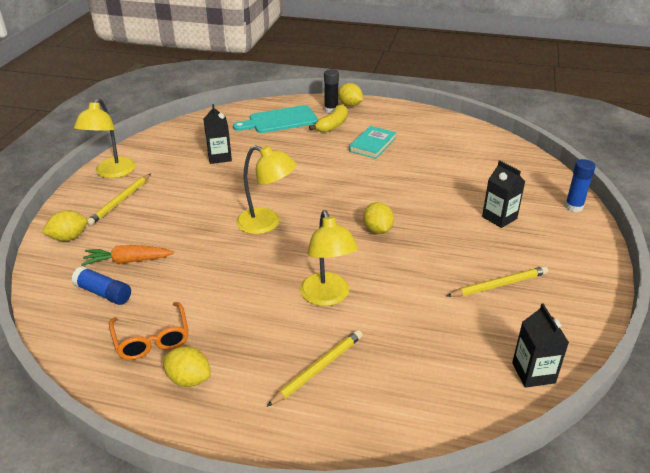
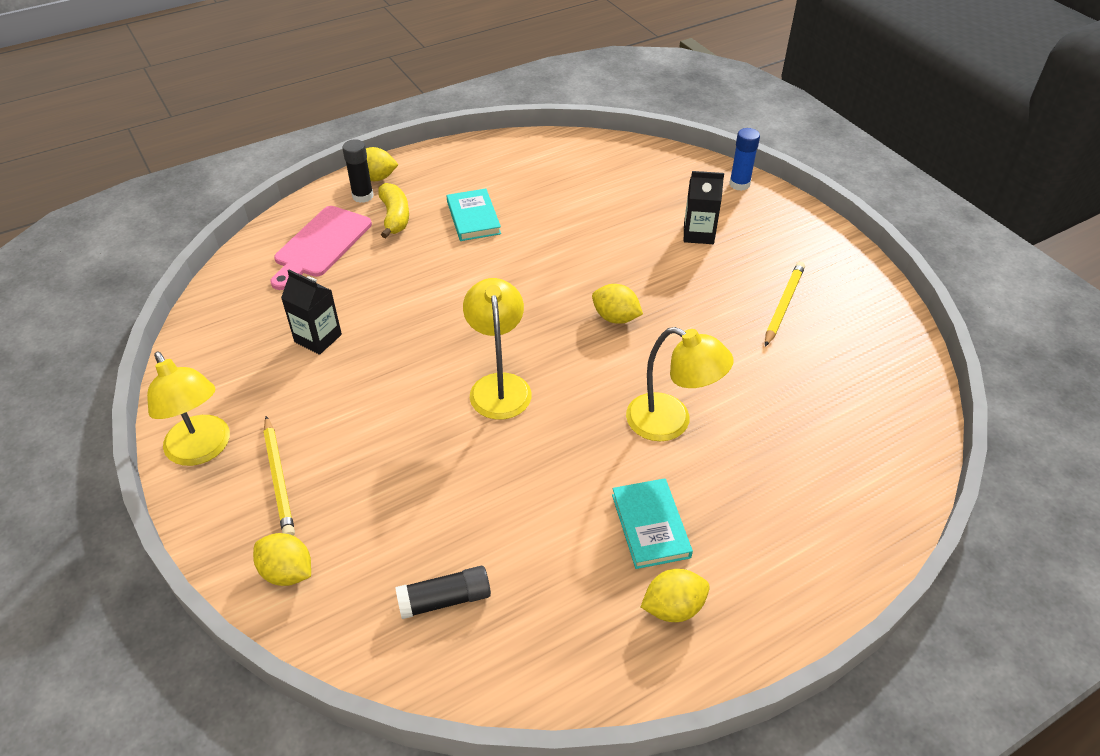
camera: 45 degrees left, 10 degrees up
(69, 237) = (287, 572): yellow lemon -> yellow lemon turned 75 degrees counterclockwise
(103, 293) = (445, 599): blue glue stick -> black glue stick
(128, 261) = (412, 542): orange carrot -> none
(152, 339) = (577, 601): orange glasses -> none
(238, 335) = (650, 526): none -> turquoise book
(267, 223) = (499, 385): yellow lamp -> yellow lamp turned 75 degrees counterclockwise
(279, 120) = (320, 245): turquoise cutting board -> pink cutting board
(318, 369) = (761, 499): yellow pencil -> none
(533, 373) = (904, 369): black carton -> none

